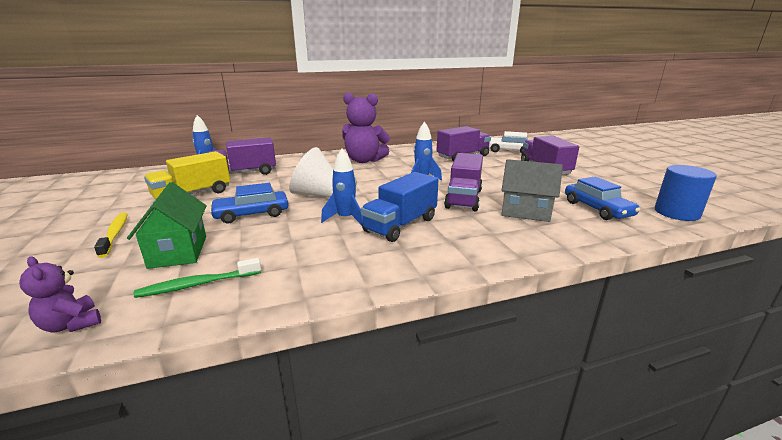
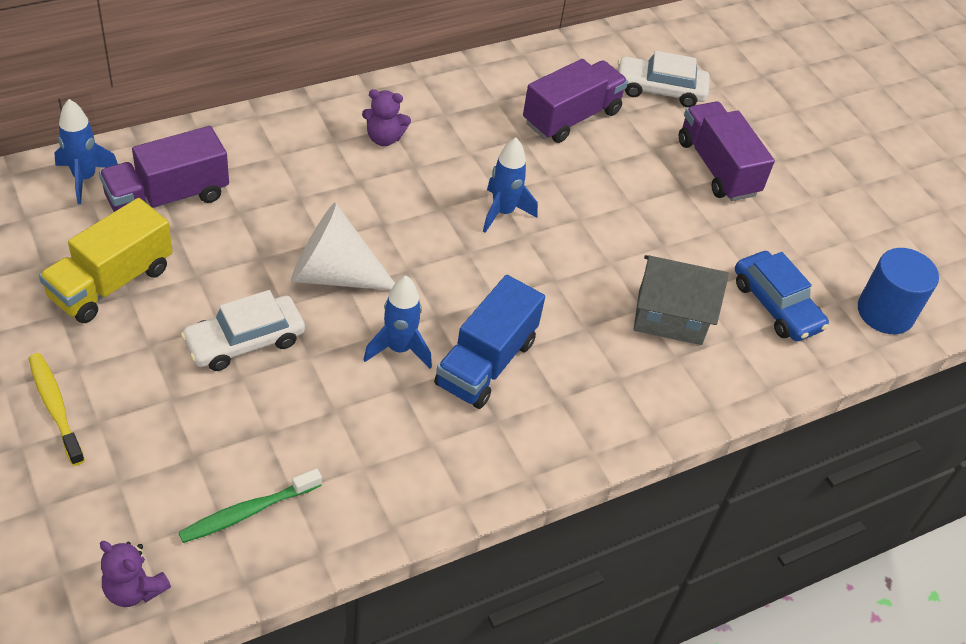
camera: 15 degrees left, 25 degrees up
(178, 251) = (181, 445): green house -> none
(252, 214) = (245, 341): blue car -> white car
(364, 160) = (384, 138): purple teddy bear -> purple teddy bear, size x0.51
(463, 199) = (576, 281): purple truck -> none

